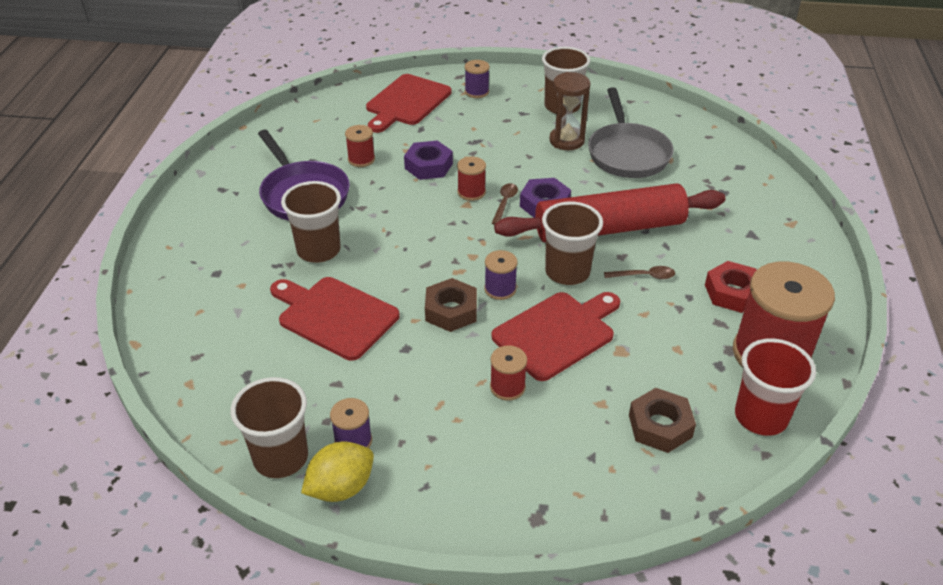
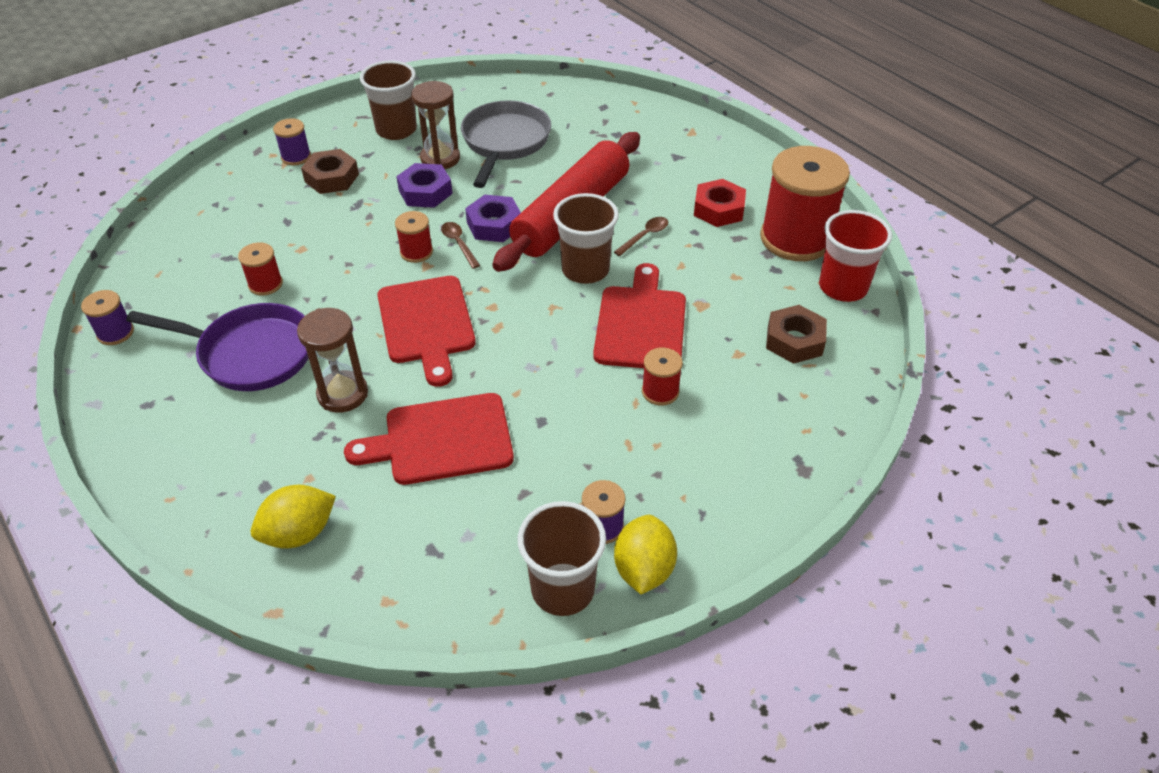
camera: 45 degrees left, 5 degrees up
(198, 311) = (299, 533): none -> yellow lemon
(318, 250) = (343, 394): brown cup -> brown hourglass
(406, 102) = (236, 204): red cutting board -> red cutting board (426, 324)
(428, 166) = (343, 251): purple nut -> purple nut (425, 192)
(451, 311) = (536, 364): brown nut -> brown nut (332, 178)
(500, 289) = (552, 319): purple spool -> purple spool (115, 333)
(627, 153) = (505, 142): grey pan -> grey pan turned 120 degrees counterclockwise

